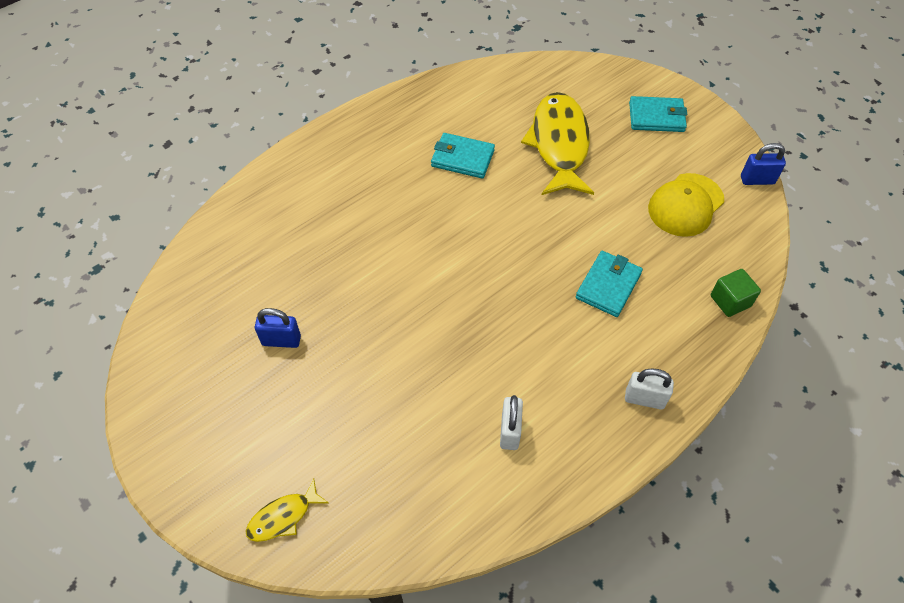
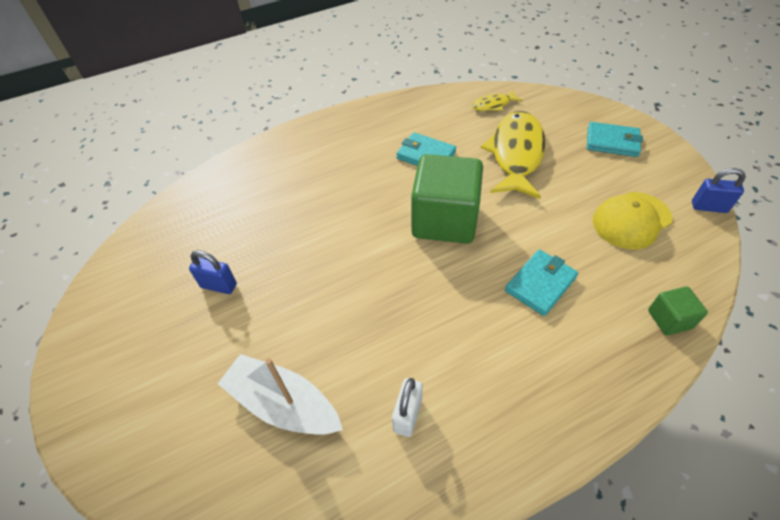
camera: 15 degrees right, 5 degrees down
(283, 517) = (156, 460): yellow fish -> yellow fish (493, 105)
(389, 444) = (283, 404): none -> white boat
(500, 232) = (444, 220): none -> green cube
(644, 399) = (560, 407): white padlock -> none

